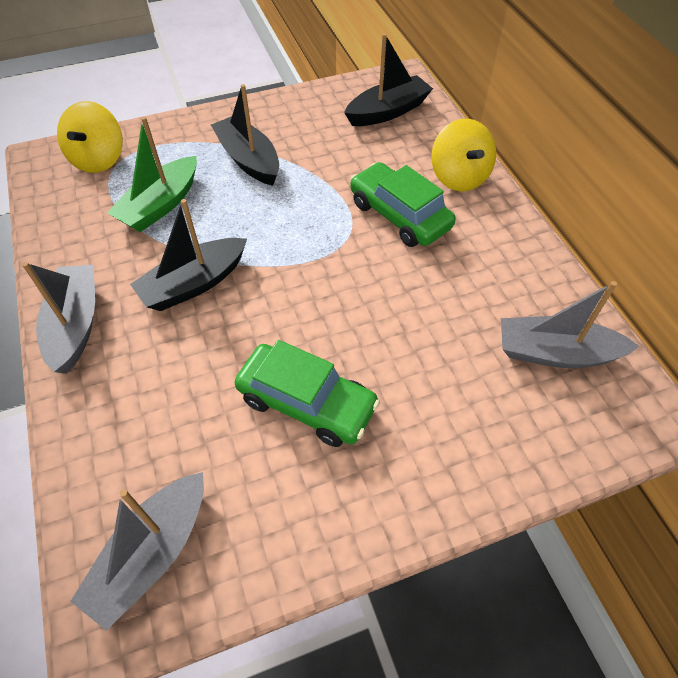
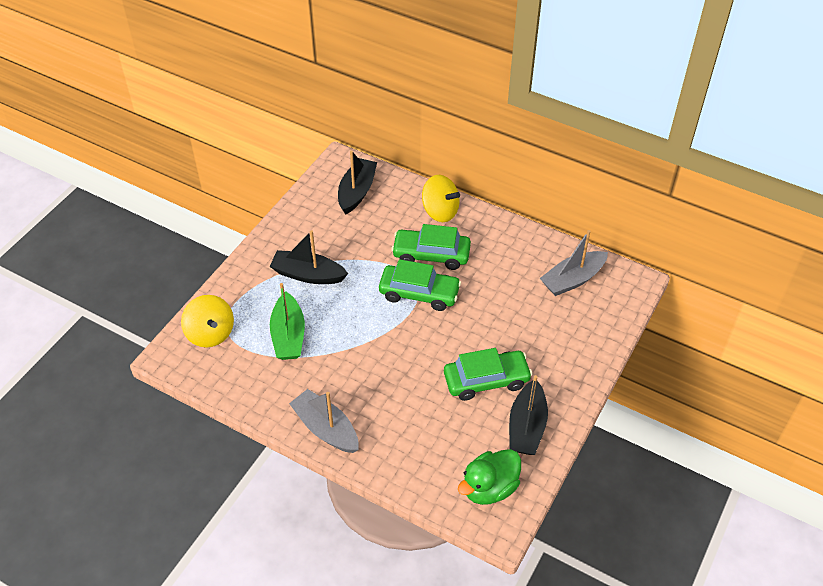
camera: 40 degrees left, 5 degrees down
(152, 554) = (489, 488): grey boat -> green duck
(194, 284) = (363, 364): black boat -> black boat (526, 426)
(340, 247) = (419, 293): none -> green car

